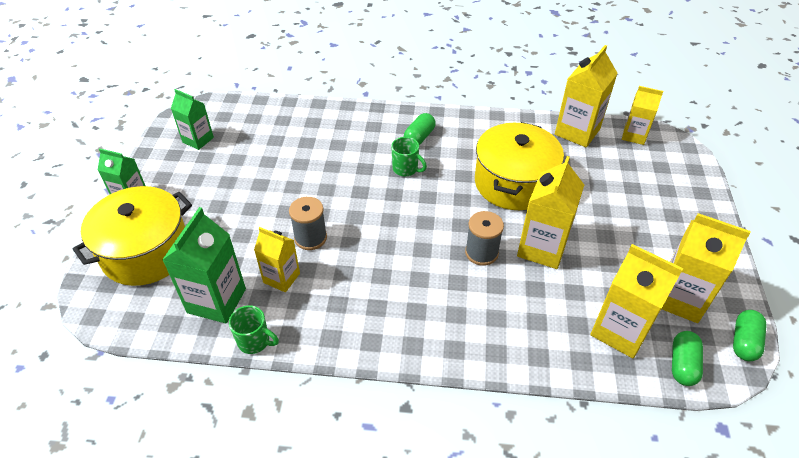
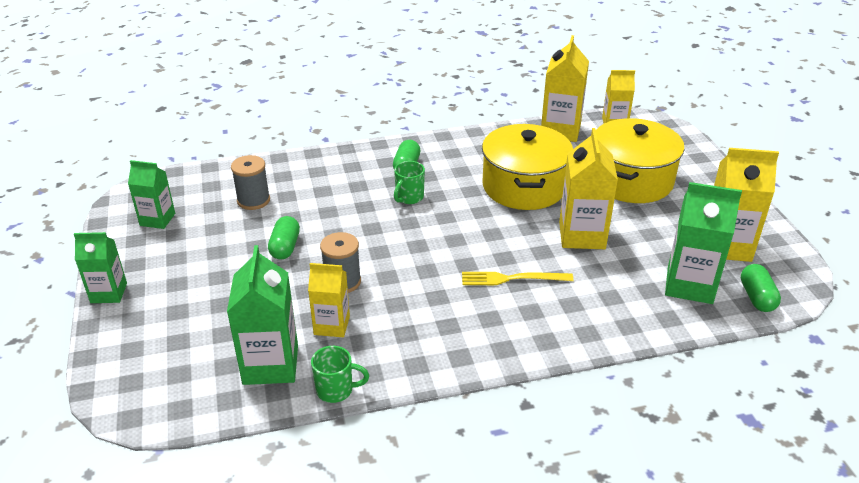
camera: 20 degrees left, 10 degrees down
(146, 252) = (159, 340): yellow pot -> yellow pot (631, 180)
(406, 169) = (409, 197): green mug -> green mug turned 105 degrees clockwise
(455, 276) = (512, 279): none -> yellow fork
(481, 253) = (526, 253): grey spool -> grey spool (253, 200)
(620, 331) = (689, 285): yellow carton -> green carton
(744, 342) = (797, 266): green capsule -> green capsule (285, 247)

